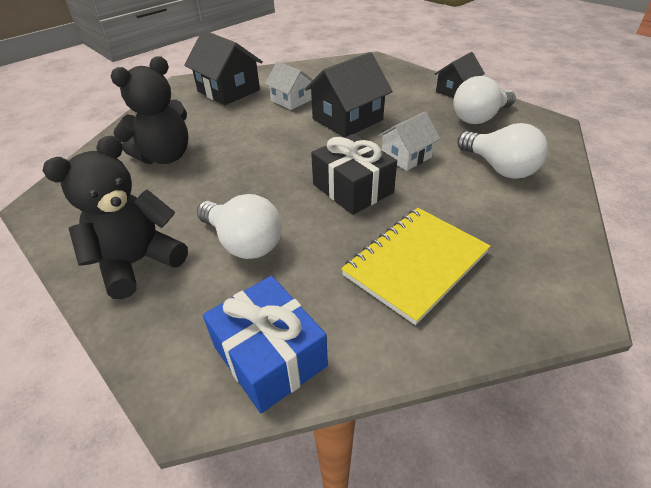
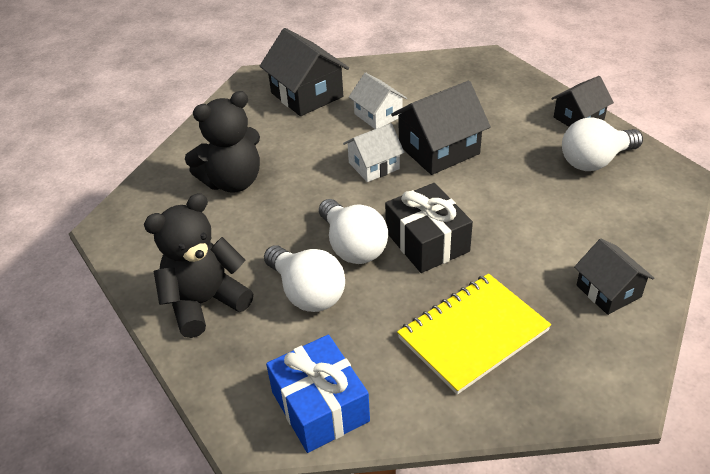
camera: 10 degrees right, 0 degrees up
(406, 156) = (494, 207): white house -> white house (374, 166)
(499, 168) = (595, 232): white light bulb -> white light bulb (353, 246)
(528, 213) = (608, 291): none -> black house

